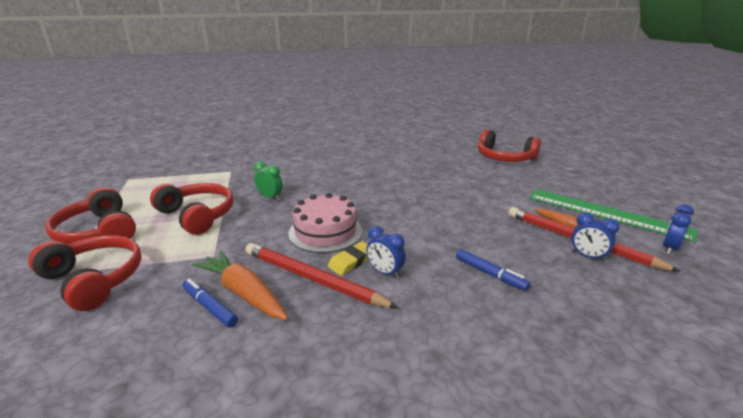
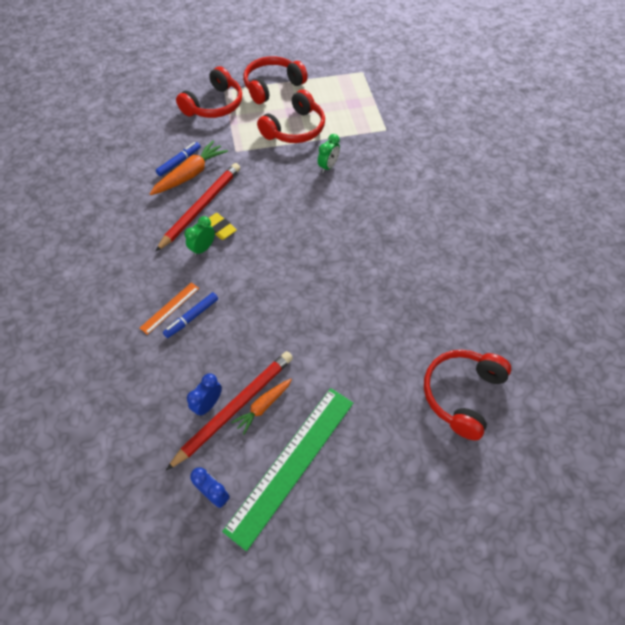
camera: 90 degrees right, 30 degrees up
(325, 232) = (265, 210): pink cake -> none
(385, 272) = (203, 248): blue clock -> green clock
(482, 292) = (170, 308): none -> orange ruler

